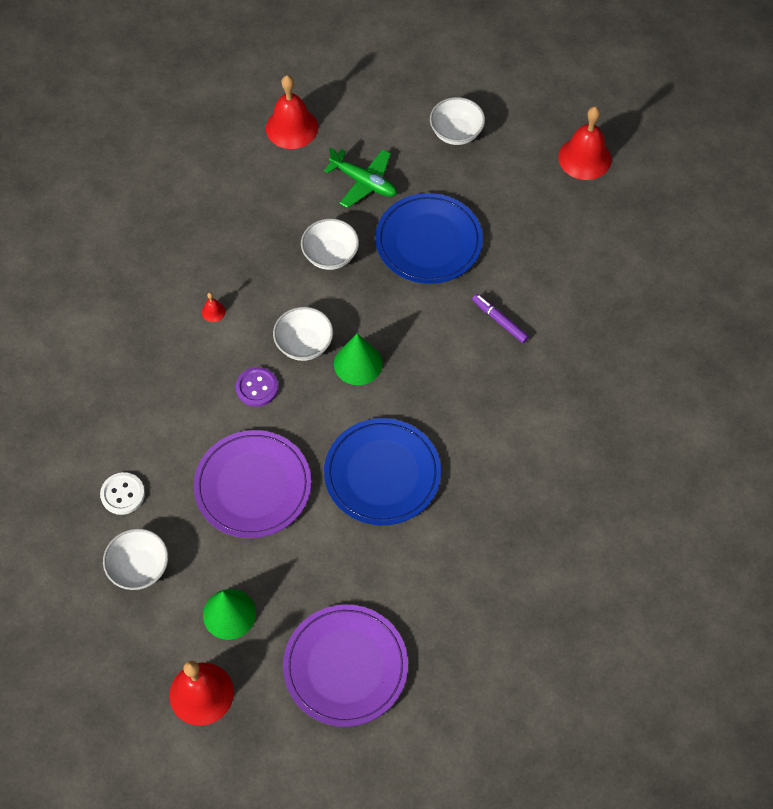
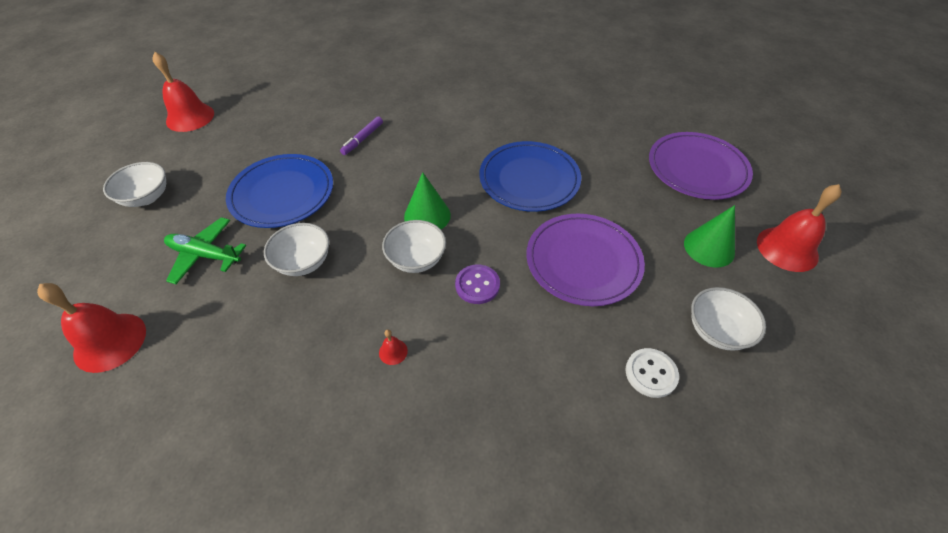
camera: 105 degrees left, 10 degrees down
(364, 182) = (205, 255): green plane -> green plane turned 90 degrees counterclockwise

